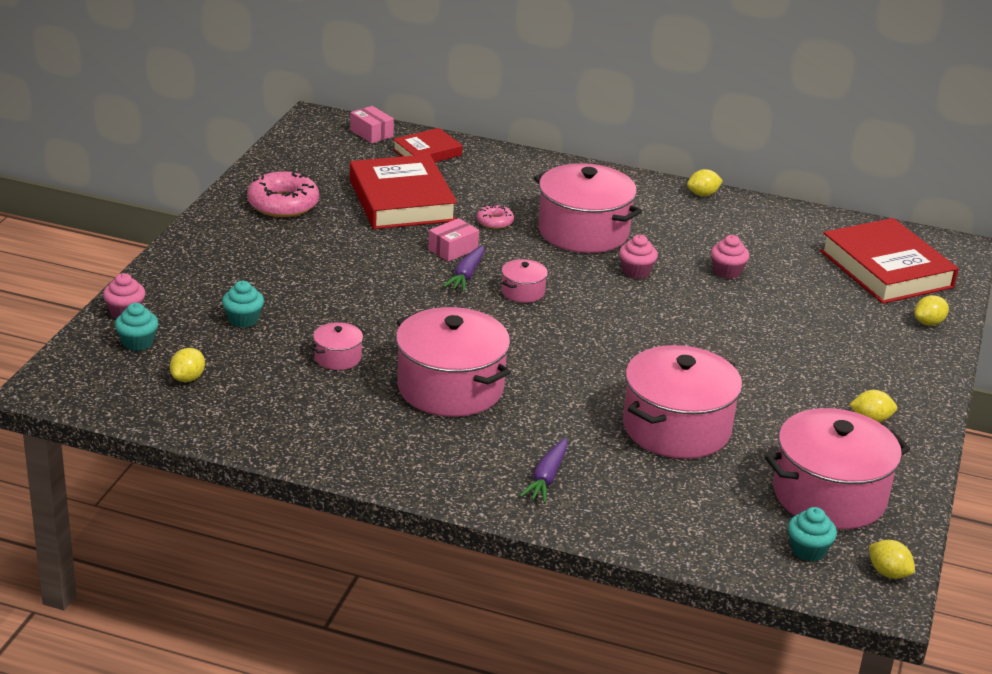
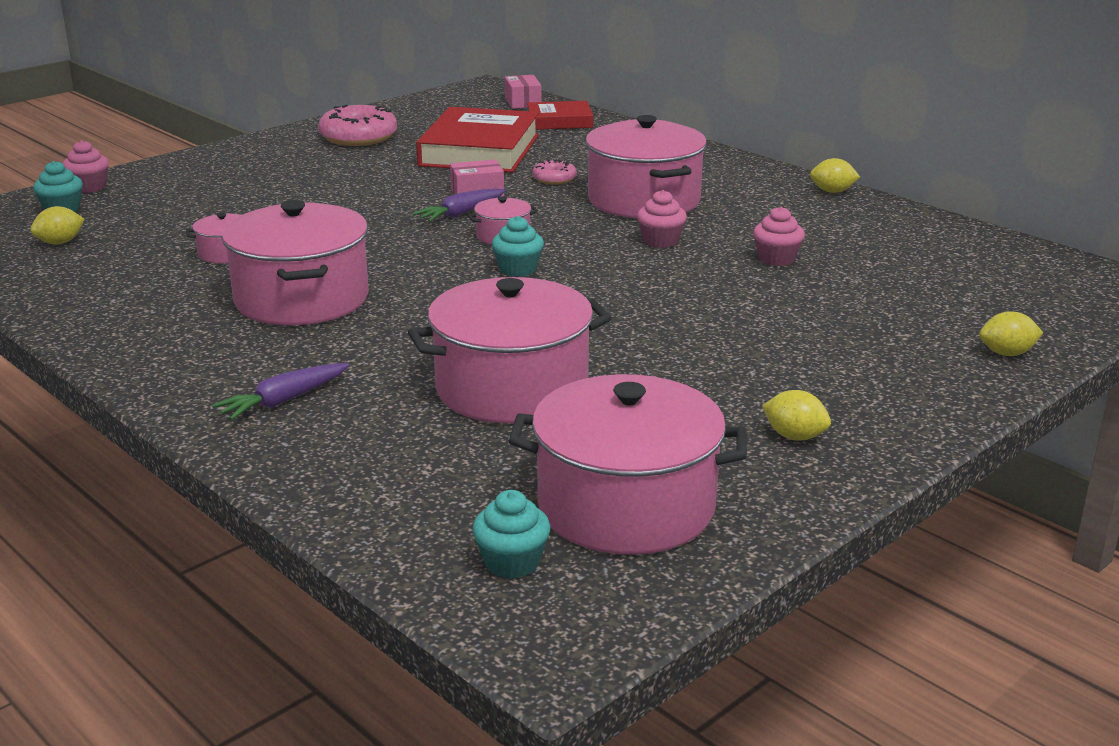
camera: 30 degrees right, 5 degrees down
(243, 320) = (184, 210): turquoise cupcake -> turquoise cupcake (518, 269)
(886, 269) = (1004, 291): red book -> none
(888, 573) = (597, 624): yellow lemon -> none

